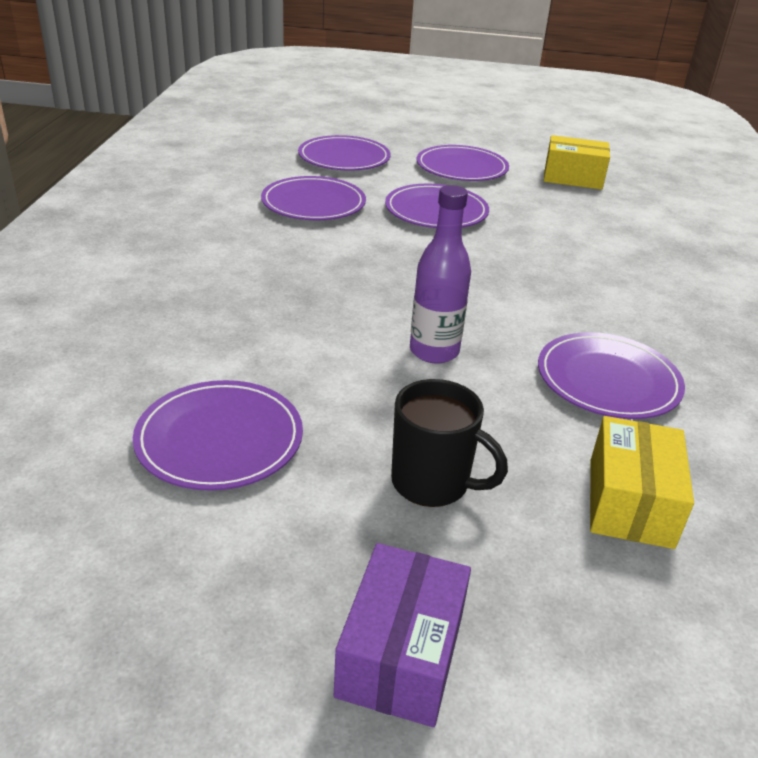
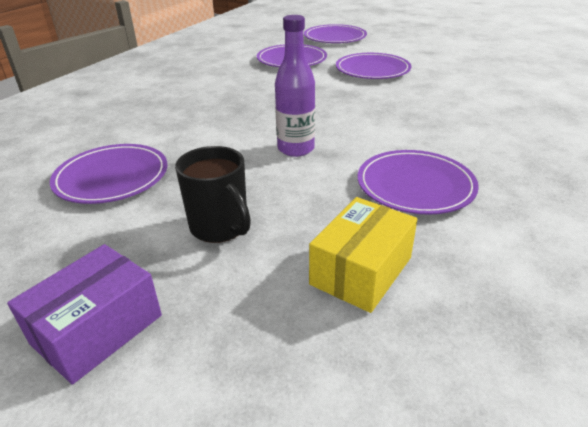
camera: 25 degrees right, 0 degrees up
(461, 168) = (414, 47): purple plate -> none
(573, 178) = (498, 57): yellow box -> none

